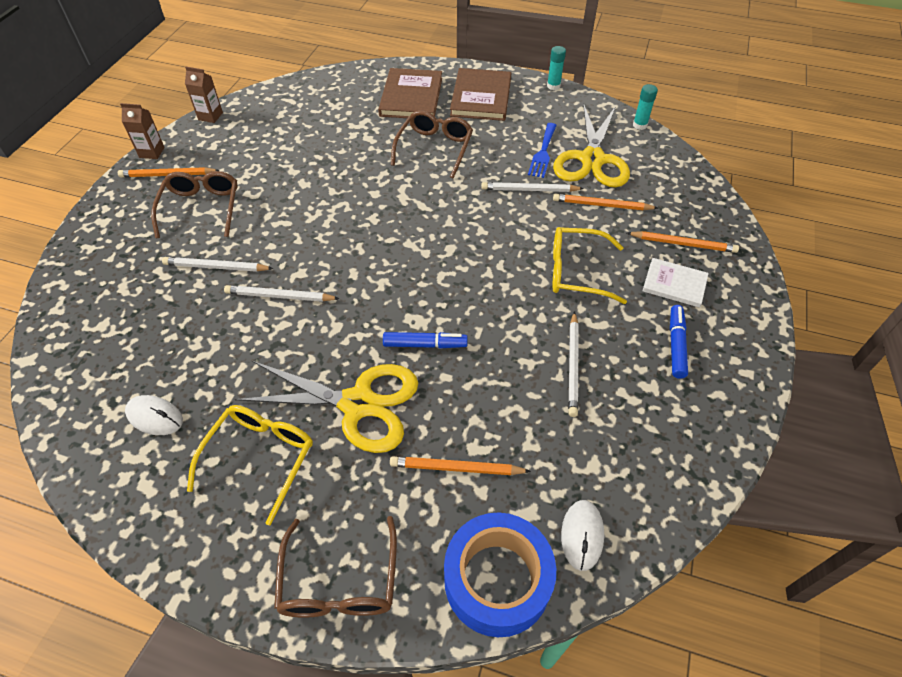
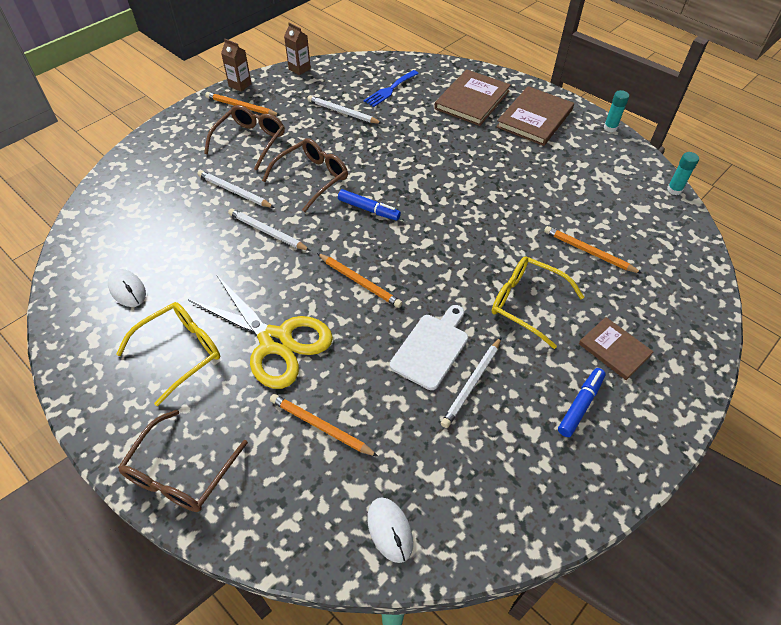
camera: 25 degrees right, 0 degrees up
(425, 344) = (356, 315): blue marker -> blue marker (368, 209)
(434, 148) = (465, 151): brown glasses -> brown glasses (312, 178)
(497, 580) = (298, 531): blue tape -> none
(516, 348) = (431, 348): none -> white cutting board
(529, 190) = (528, 215): white pencil -> white pencil (343, 112)
(543, 153) = (561, 186): blue fork -> blue fork (390, 90)
(582, 535) = (390, 530): white mouse -> white mouse turned 60 degrees counterclockwise
(592, 159) = (605, 207): yellow scissors -> none
(674, 284) = (614, 349): white book -> brown book
(683, 244) = (647, 315): orange pencil -> orange pencil (359, 282)

